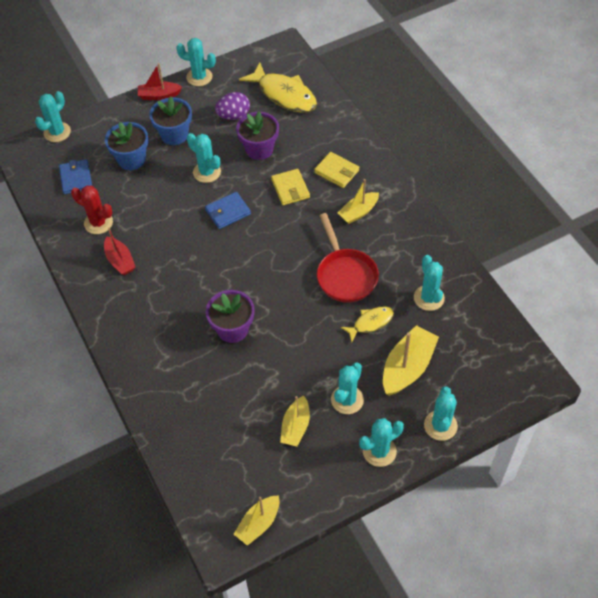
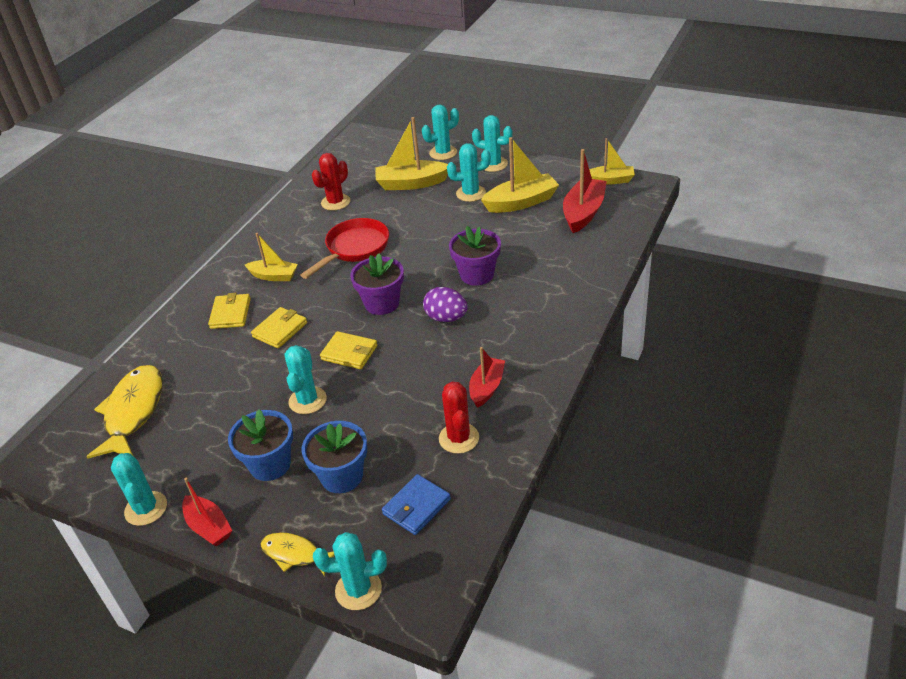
camera: 125 degrees left, 15 degrees down
(228, 212) = (349, 353): blue wallet -> yellow wallet
(233, 115) = (199, 433): purple egg -> purple egg (446, 318)
(234, 460) = (583, 213): none -> red boat
(259, 149) = (240, 382): purple flower pot -> purple flower pot (382, 303)
(295, 427) = (521, 202): yellow boat -> yellow boat, size x1.55
(370, 323) = (390, 215): yellow fish -> yellow fish (294, 554)
(428, 298) = (335, 202): turquoise cactus -> red cactus

